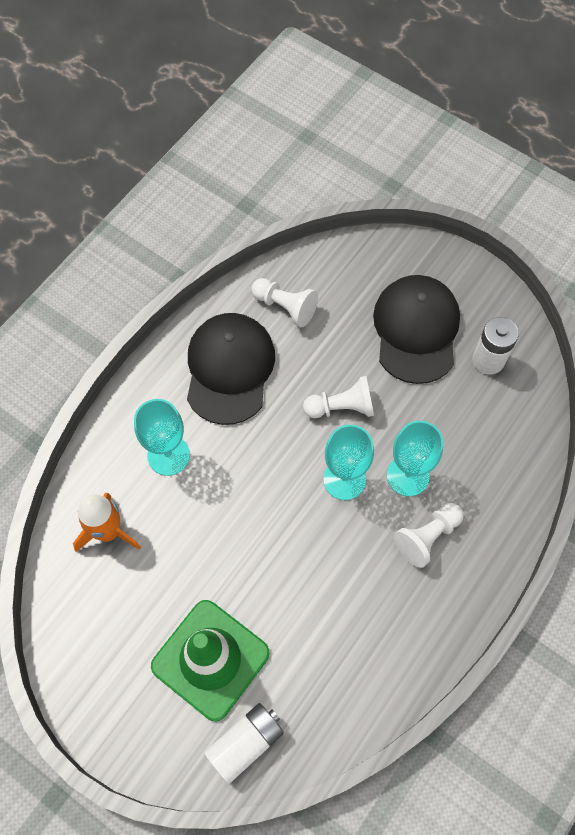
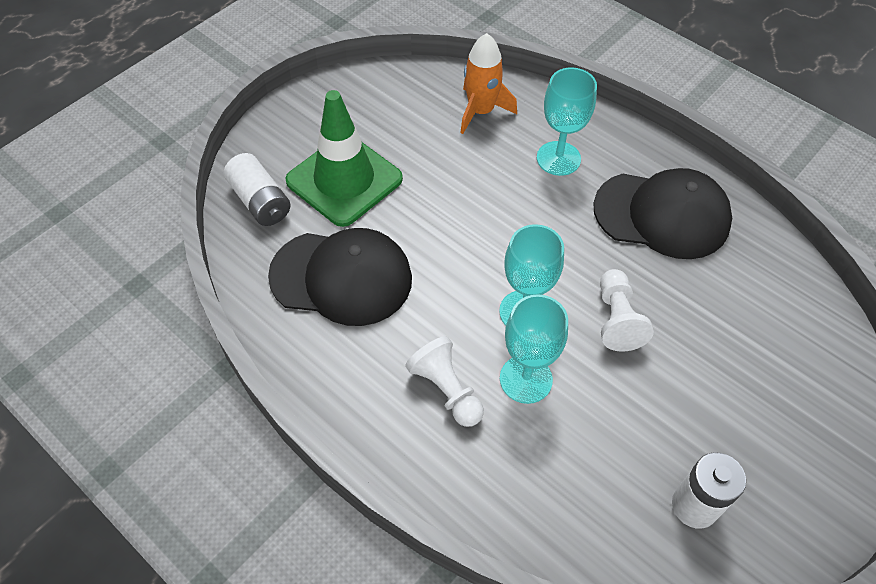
camera: 95 degrees right, 10 degrees down
(285, 307) = (750, 274): white pawn -> none
(416, 330) = (733, 418): black cap -> black cap (341, 277)

